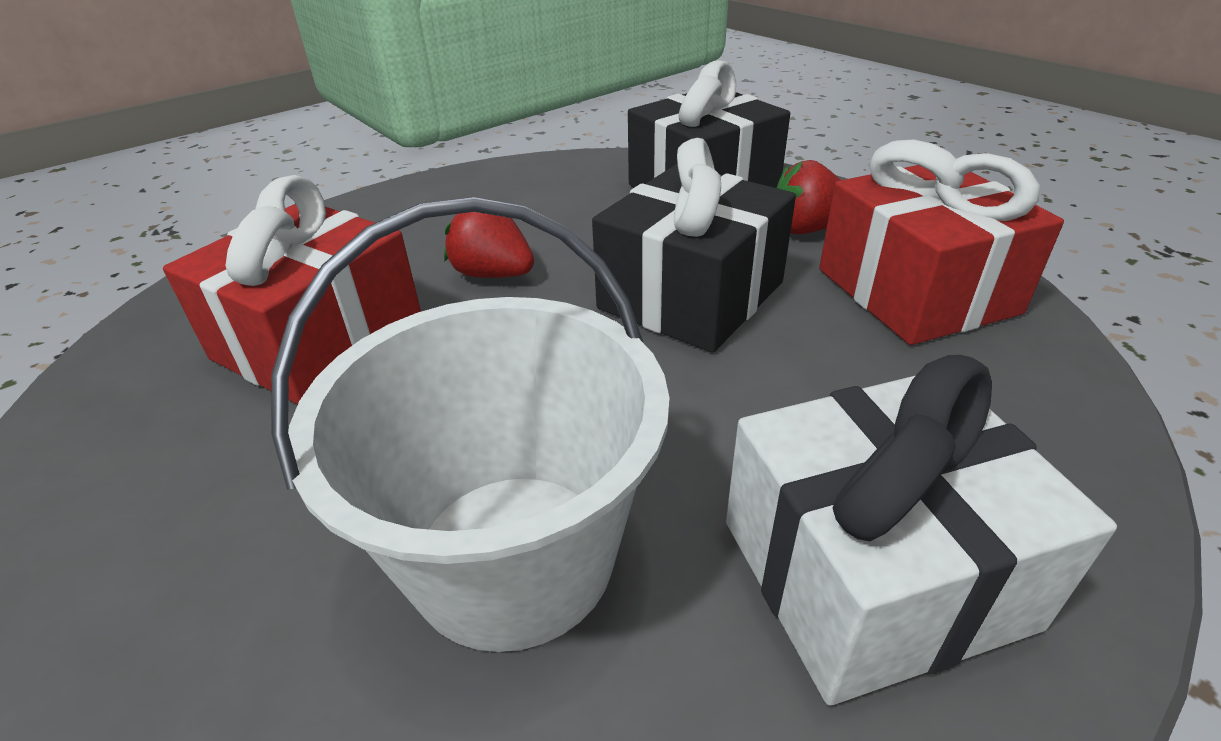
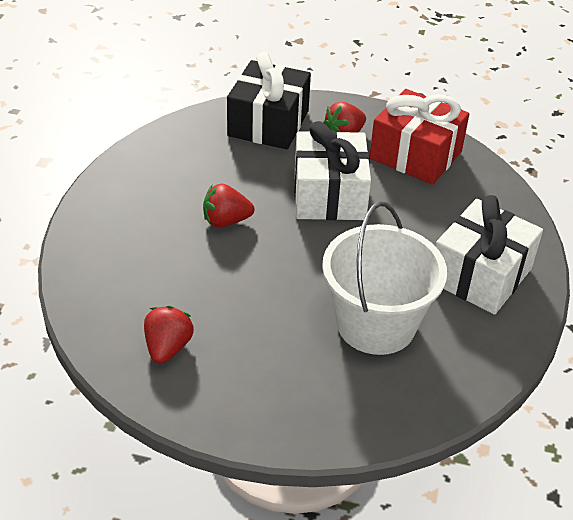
camera: 40 degrees left, 5 degrees up
(164, 406) = (168, 348): none -> red strawberry
(319, 340) = (190, 289): red gift -> none
(691, 295) = (329, 195): black gift -> white gift

